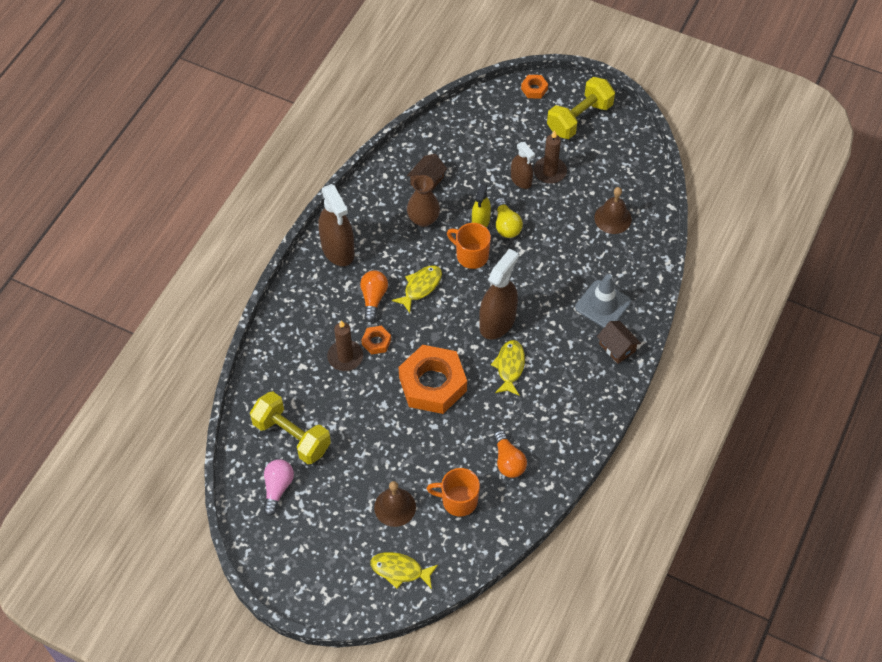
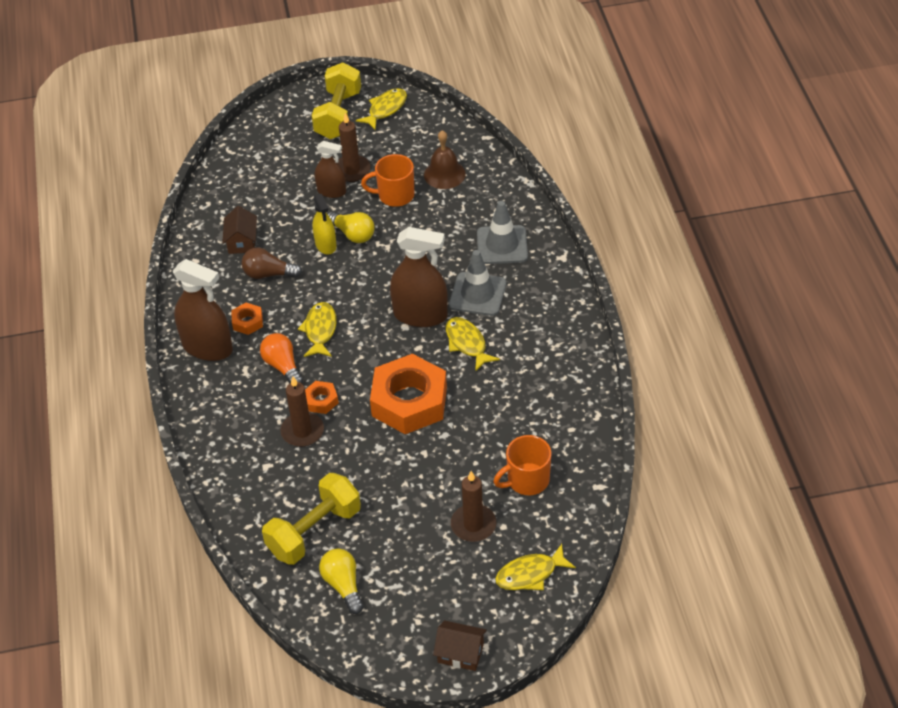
camera: 35 degrees left, 10 degrees down
(277, 488) = (343, 585): pink light bulb -> yellow light bulb
(292, 436) = (314, 531): yellow dumbbell -> yellow dumbbell turned 45 degrees counterclockwise
(395, 507) = (473, 525): brown bell -> brown candle
(423, 219) = (268, 274): brown vase -> brown light bulb
(471, 255) = (343, 277): orange mug -> orange mug (395, 195)
(497, 322) = (420, 315): brown spray bottle -> brown spray bottle turned 105 degrees clockwise
(508, 461) = (540, 419): orange light bulb -> none
(534, 89) = (274, 115): orange nut -> orange nut (247, 322)
(551, 333) = (477, 294): none -> grey traffic cone
(617, 135) = (385, 109): none -> yellow fish
(617, 347) = (547, 270): brown house -> brown house (460, 653)

